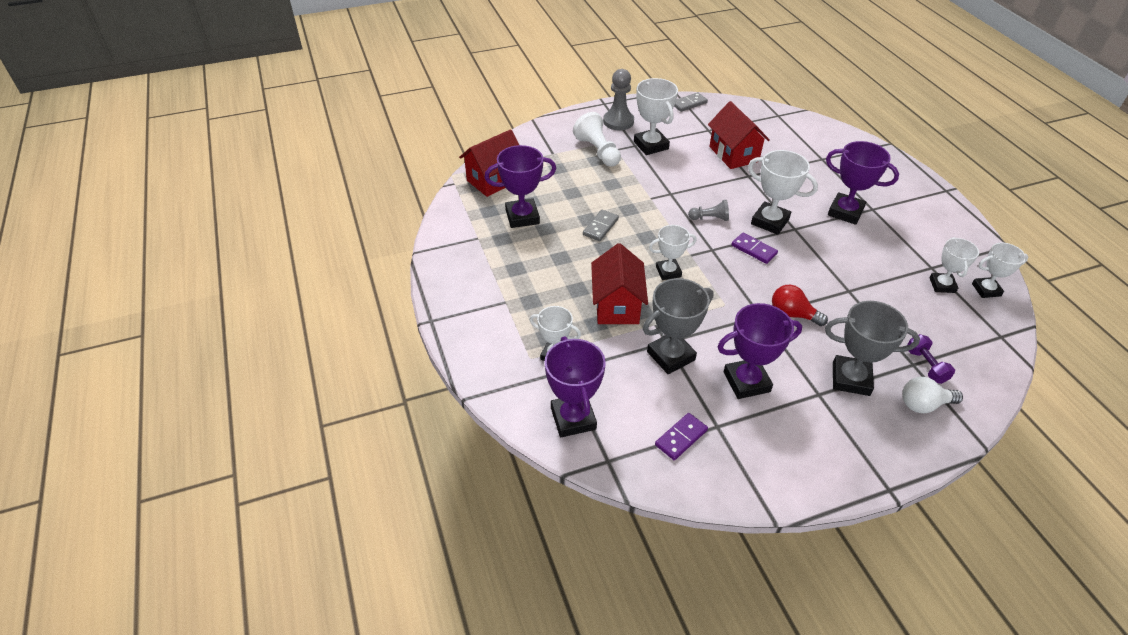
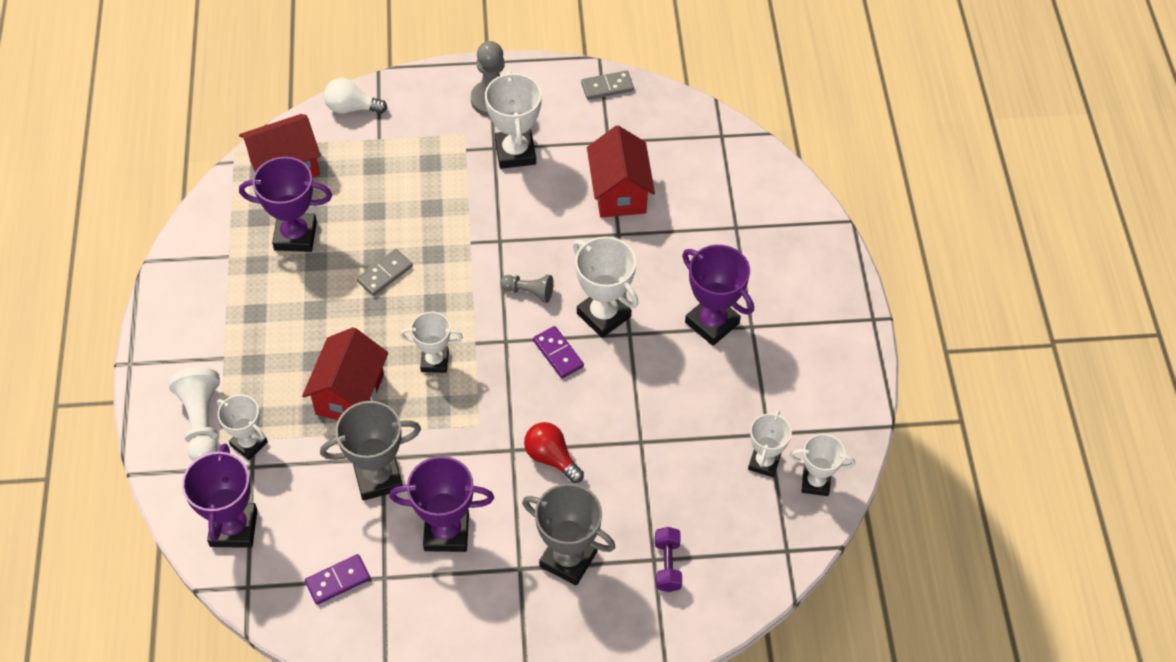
camera: 15 degrees right, 10 degrees up
(598, 151) = (439, 147): white pawn -> white pawn (201, 422)
(923, 404) = (632, 612): white light bulb -> white light bulb (352, 108)

